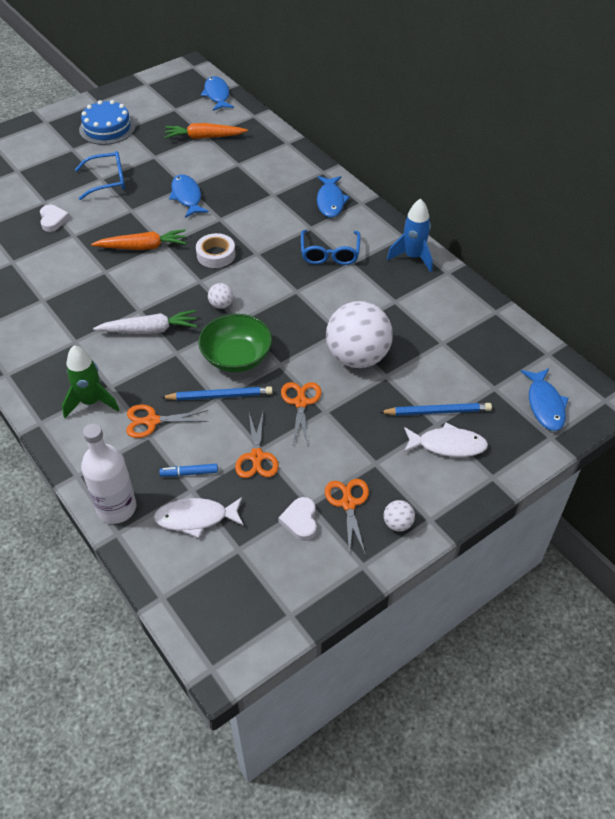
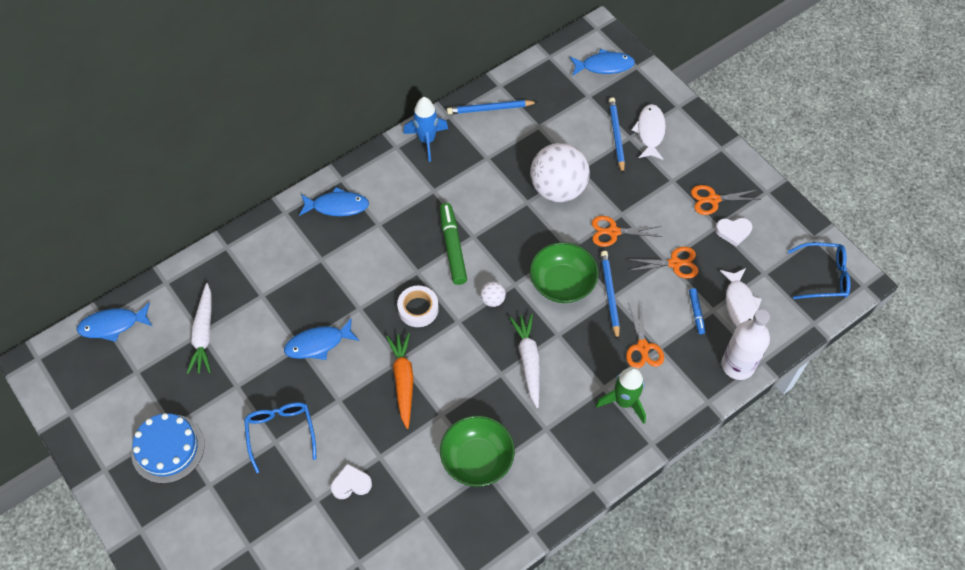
camera: 90 degrees left, 10 degrees up
(56, 294) = (477, 459): none -> green bowl
(204, 137) = (204, 334): orange carrot -> white carrot
(283, 277) = (453, 247): none -> green marker
(330, 253) = (420, 208): blue glasses -> blue glasses (823, 276)
(397, 524) = (727, 168): white ball -> none
(461, 303) = (490, 109): none -> blue pencil

